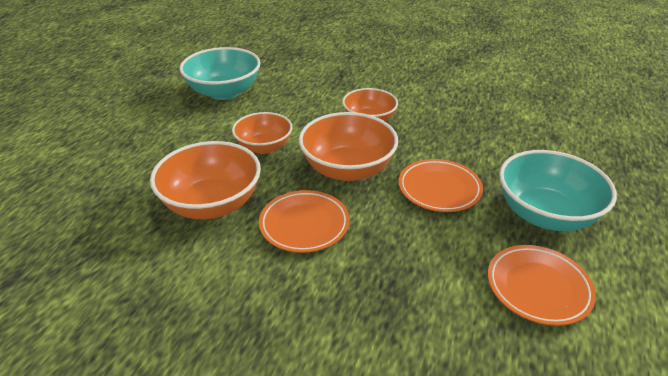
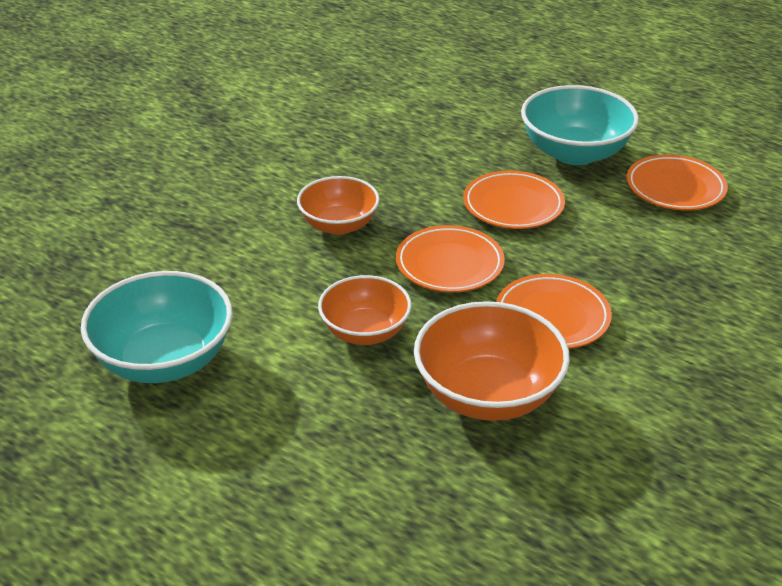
camera: 75 degrees left, 0 degrees up
(347, 169) = (449, 264): orange bowl -> orange plate

